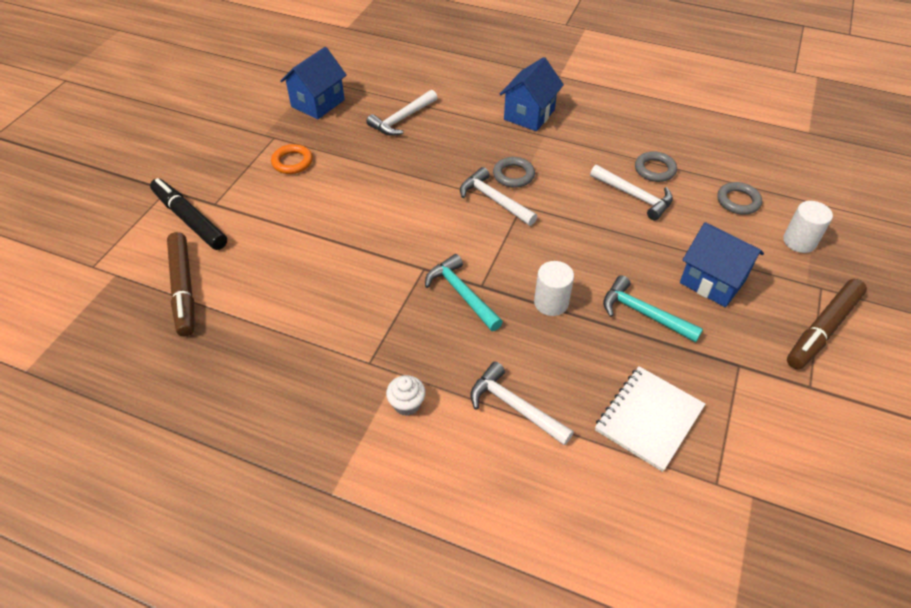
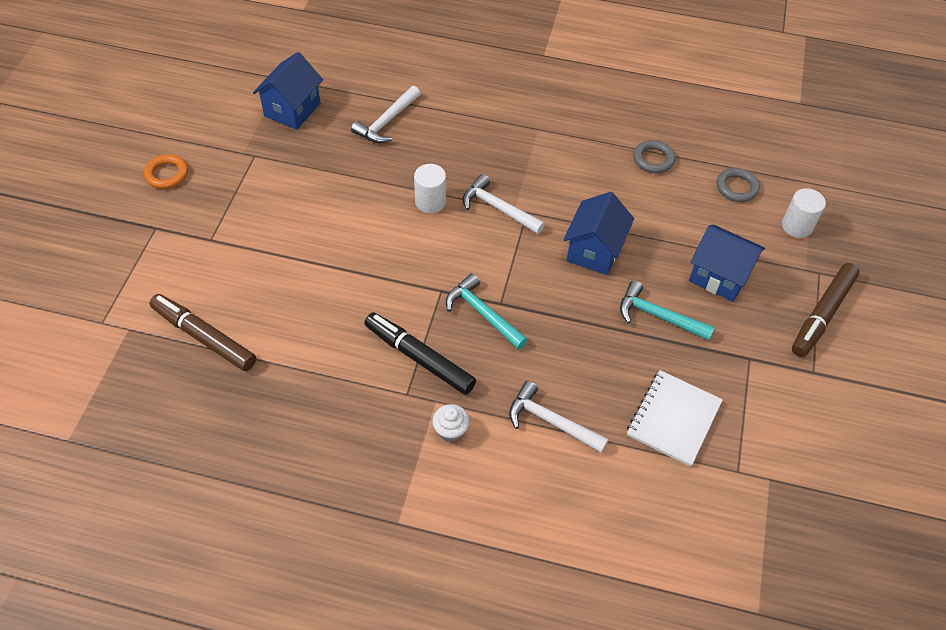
camera: 10 degrees left, 5 degrees up
(183, 289) = (204, 337): brown marker -> brown marker turned 150 degrees clockwise
(190, 219) = (189, 260): black marker -> black marker (419, 358)
(292, 162) = (281, 183): orange ring -> orange ring (167, 174)
(513, 175) = (513, 178): grey ring -> none
(529, 115) = (519, 105): blue house -> blue house (594, 251)
(551, 303) = (570, 314): white cylinder -> white cylinder (430, 202)
(634, 196) = (636, 191): white hammer -> none

